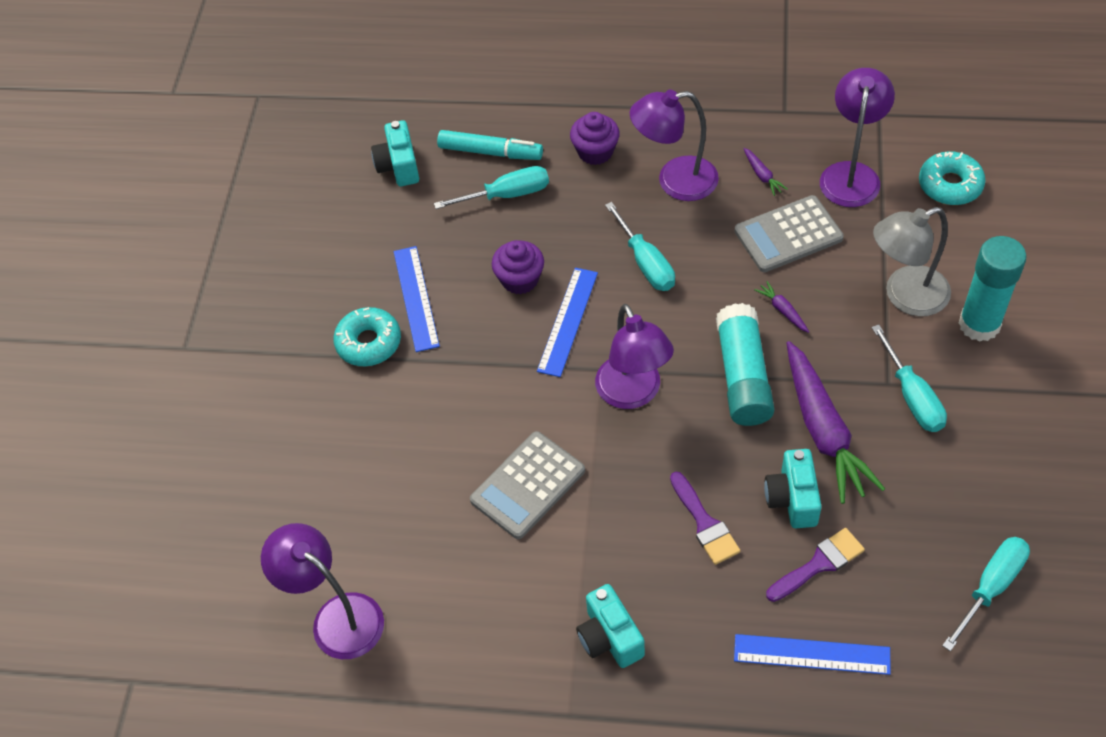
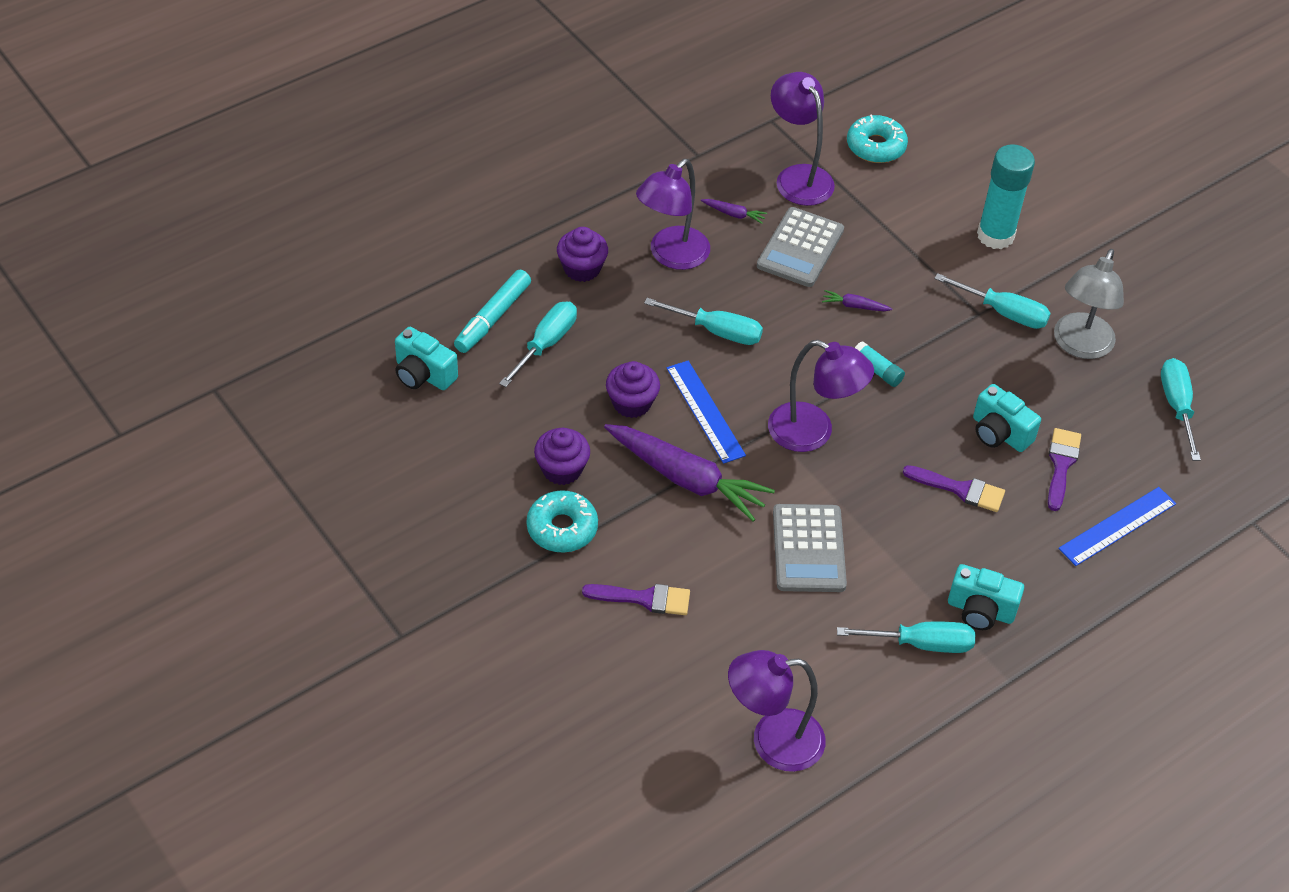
camera: 50 degrees left, 5 degrees down
(367, 437) = (644, 598): none -> purple brush
(416, 298) = (562, 469): blue ruler -> purple cupcake
(490, 152) = (492, 318): turquoise marker -> turquoise marker turned 150 degrees clockwise
(530, 628) = (920, 644): none -> turquoise screwdriver
(743, 376) = (877, 370): turquoise glue stick -> turquoise glue stick, size x0.48
(823, 430) = (971, 373): purple carrot -> purple carrot (687, 479)
(905, 296) = (927, 245): grey lamp -> grey lamp (1079, 346)

